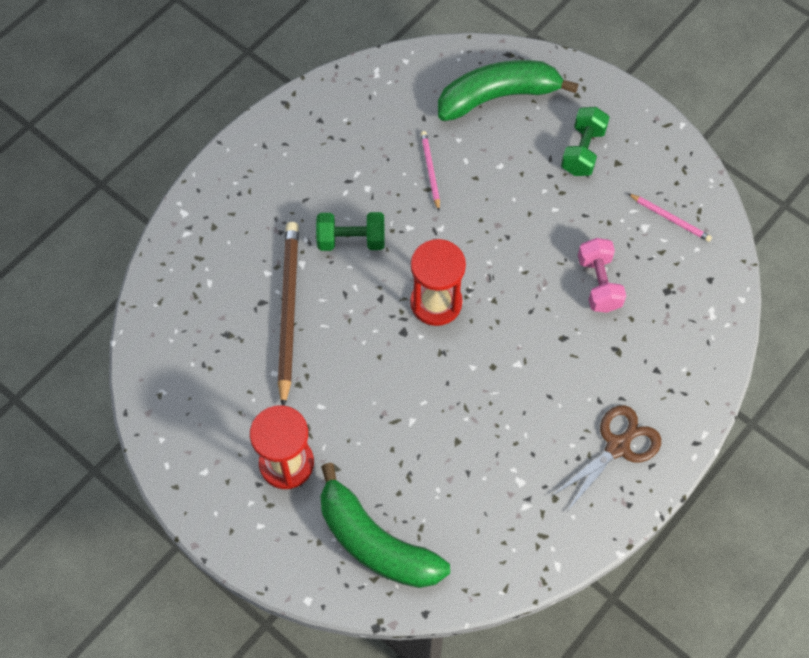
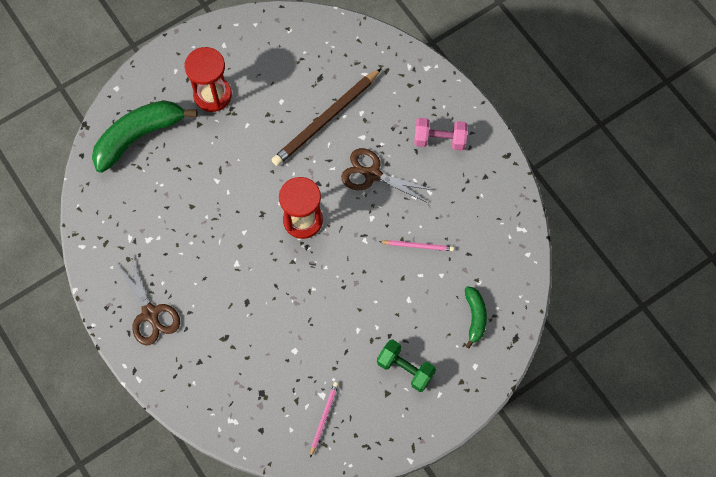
camera: 105 degrees right, 5 degrees up
(288, 311) = (326, 119): brown pencil -> brown pencil turned 120 degrees clockwise
(351, 240) = (372, 174): green dumbbell -> brown scissors
(498, 96) = (475, 317): green banana -> green banana, size x0.52
(598, 283) = (283, 342): pink dumbbell -> pink dumbbell (439, 140)
(670, 218) = (324, 418): pink pencil -> pink pencil turned 150 degrees clockwise

